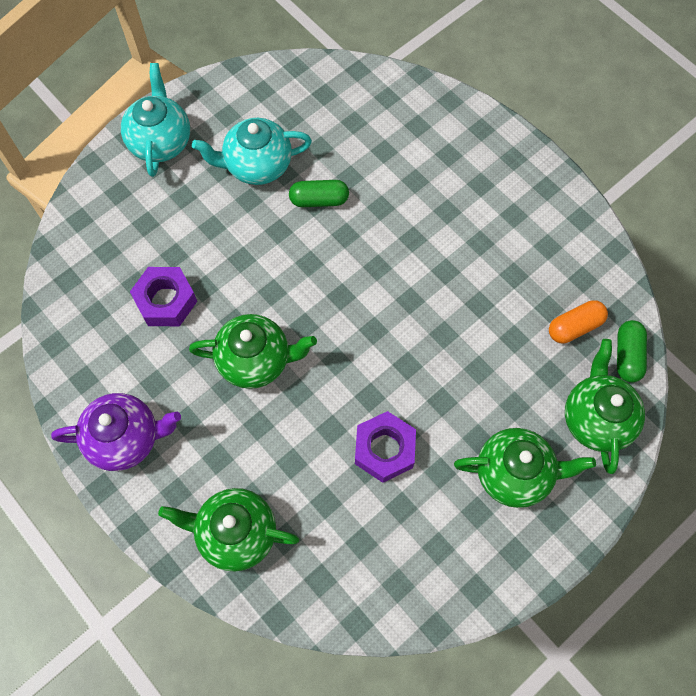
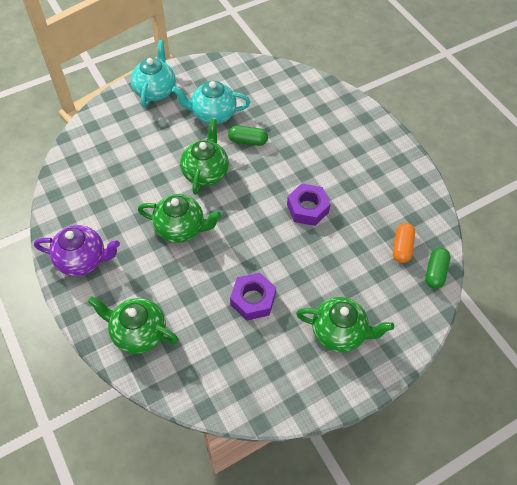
camera: 10 degrees right, 10 degrees down
(166, 301) = (132, 182): purple nut -> purple nut (307, 208)
(574, 327) = (402, 247): orange capsule -> orange capsule turned 60 degrees counterclockwise
(596, 418) = (404, 308): green teapot -> green teapot (205, 172)

